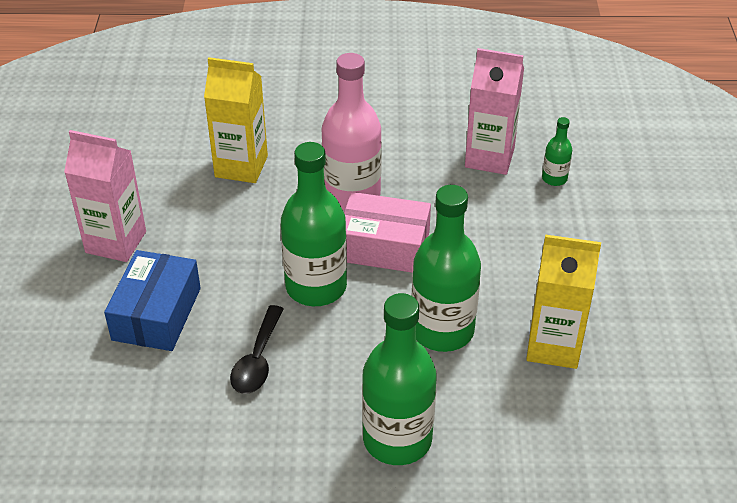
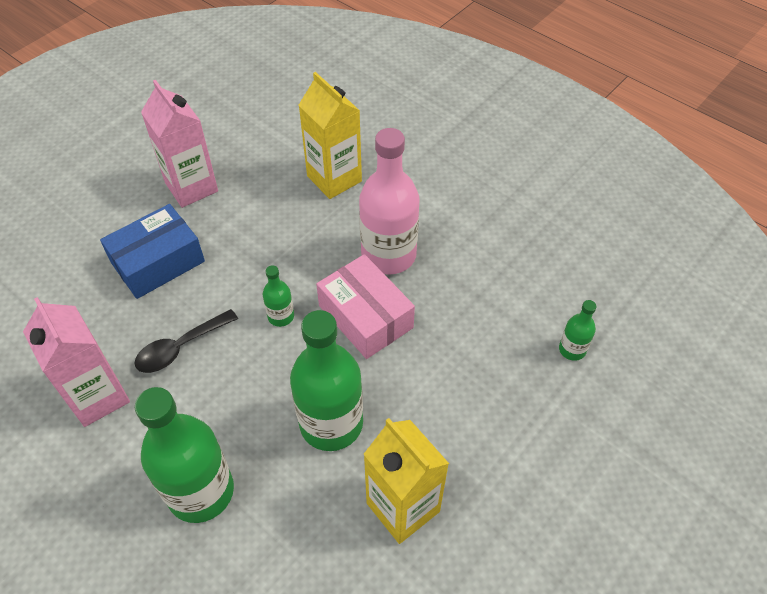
camera: 40 degrees right, 10 degrees up
(316, 287) = (281, 316): green bottle -> green bottle, size x0.46
(489, 158) = (535, 293): pink carton -> pink carton (98, 396)

